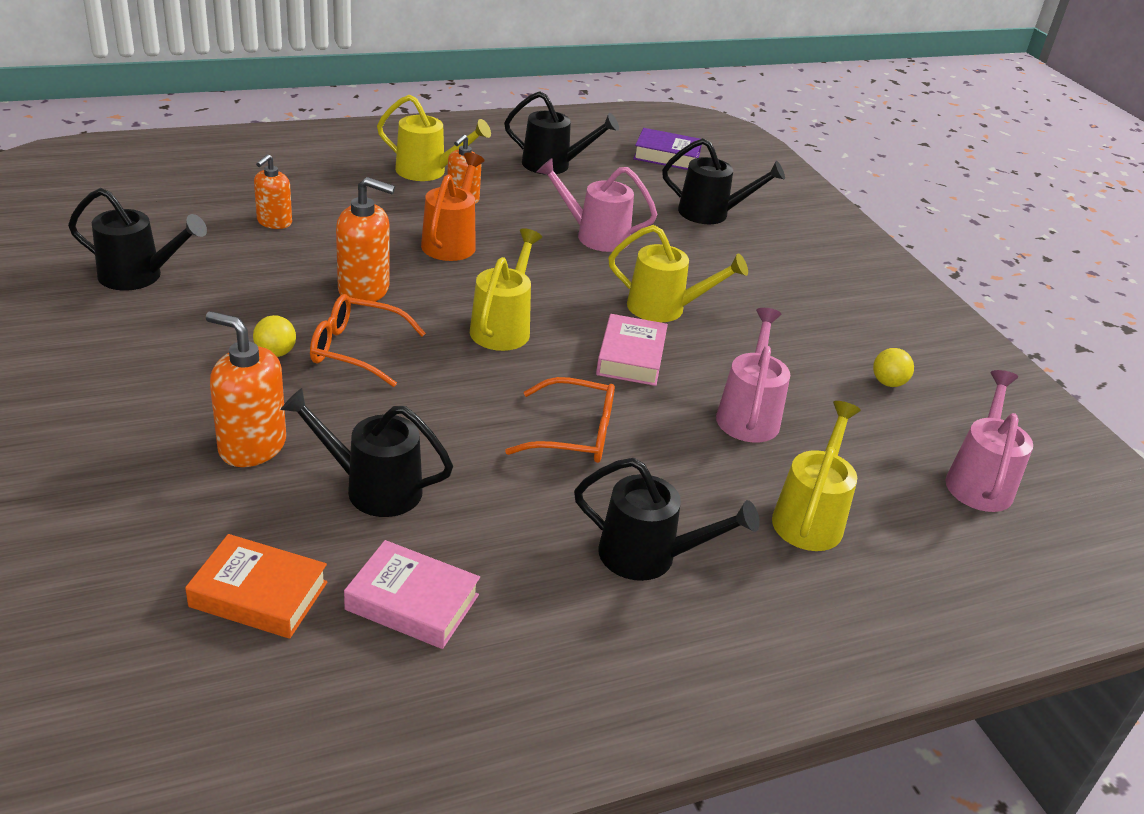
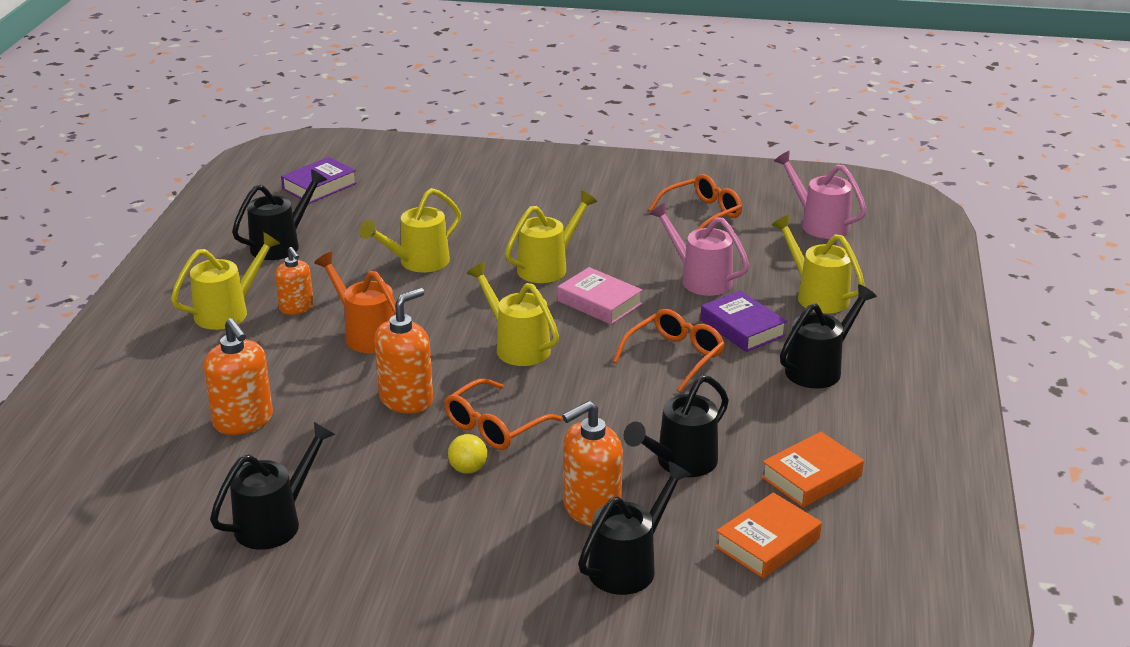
camera: 55 degrees left, 5 degrees down
(274, 222) = (243, 421): orange soap dispenser -> orange soap dispenser, size x1.55
(412, 602) = (811, 476): pink book -> orange book
(595, 236) = (417, 262): pink watering can -> yellow watering can
(678, 471) = (742, 328): none -> purple book
(711, 214) = (431, 200): black watering can -> black watering can (629, 565)
(888, 383) = (702, 214): yellow ball -> orange glasses

